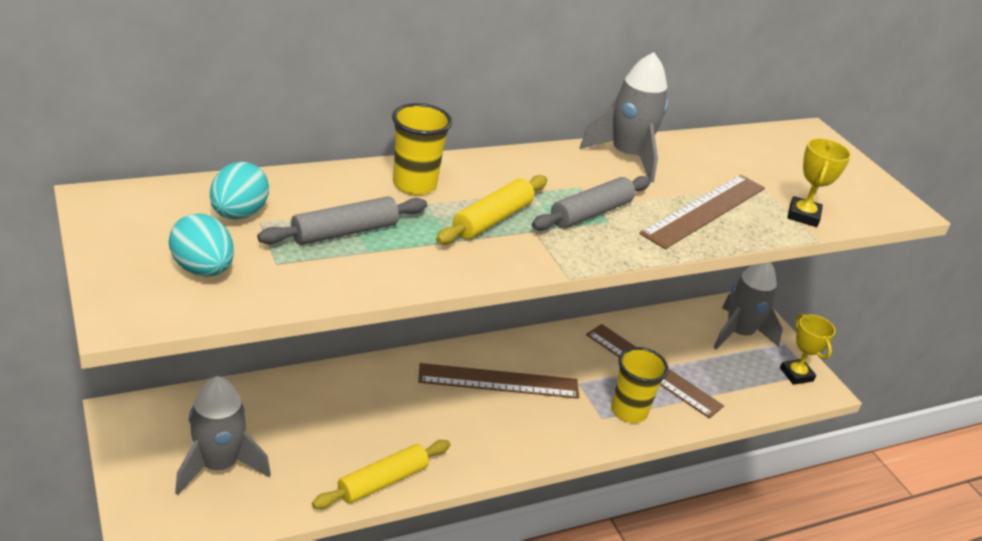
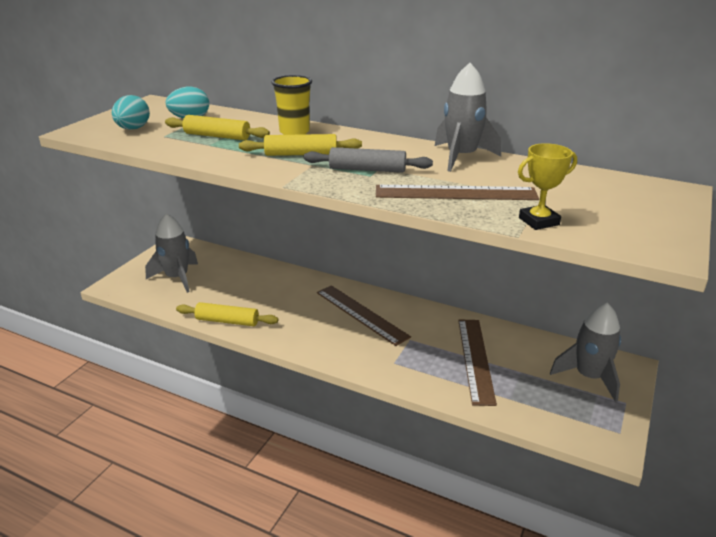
camera: 55 degrees right, 5 degrees down
(345, 232) = (217, 136): grey rolling pin -> yellow rolling pin
(629, 411) = (418, 369): yellow cup -> none
(796, 374) = (601, 425): yellow trophy -> none

